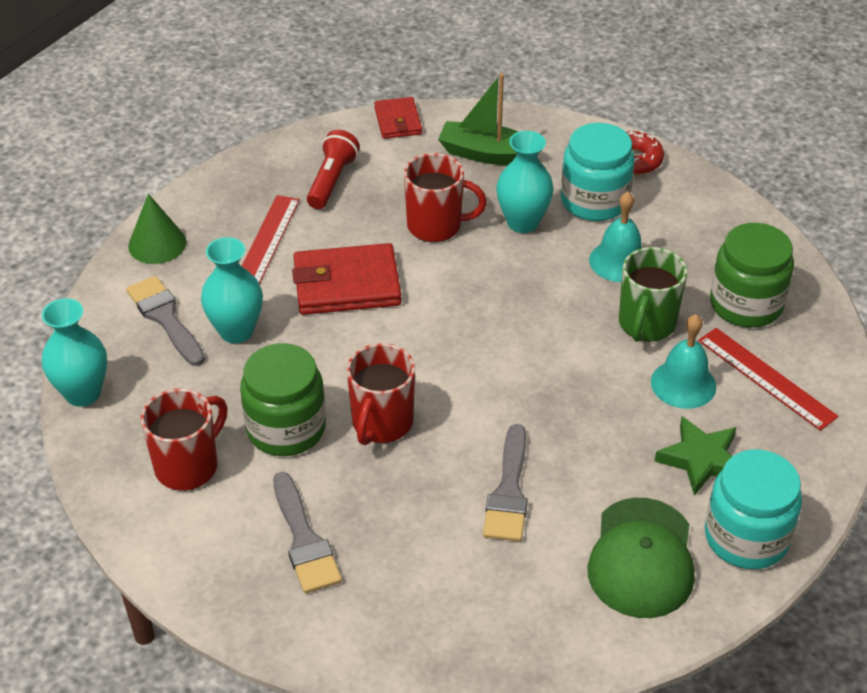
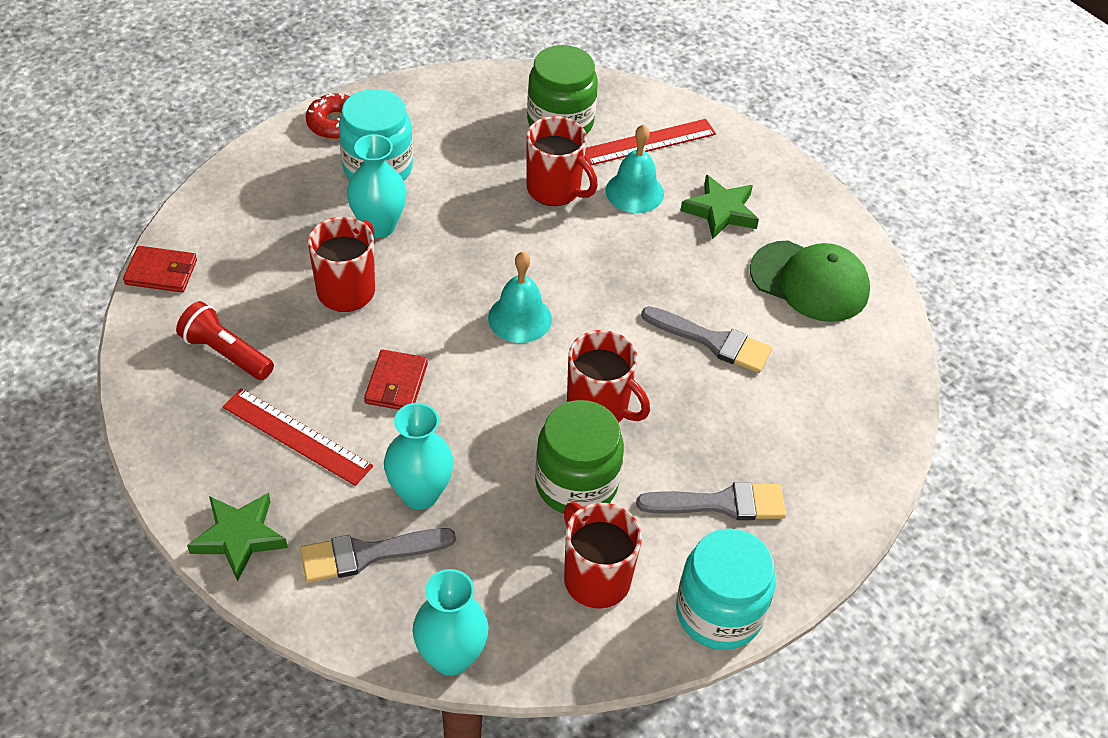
camera: 75 degrees left, 5 degrees up
(157, 244) = (239, 537): green cone -> green star
(347, 284) = (396, 383): red wallet -> red wallet, size x0.58
(486, 154) = (261, 220): green boat -> none
(619, 261) = (467, 179): turquoise bell -> turquoise bell (520, 318)
(646, 324) = (555, 190): green mug -> red mug
(746, 537) = (807, 214): turquoise jar -> turquoise jar (719, 612)

